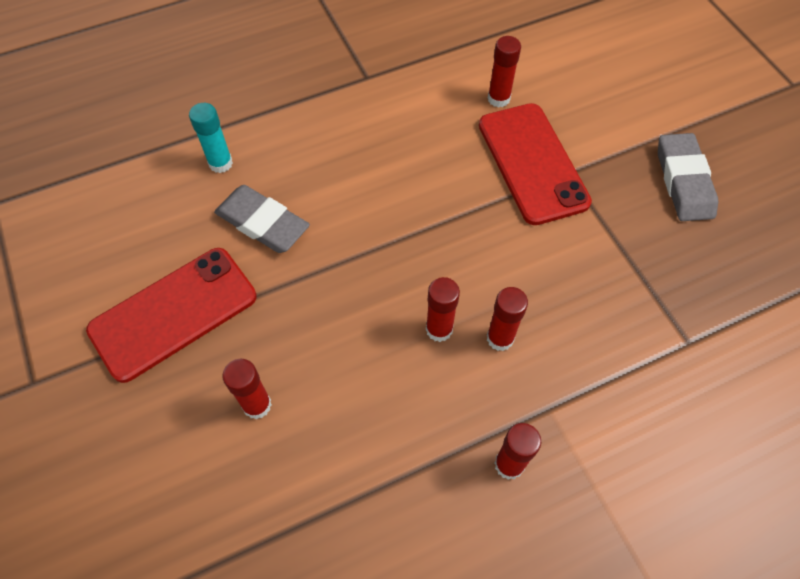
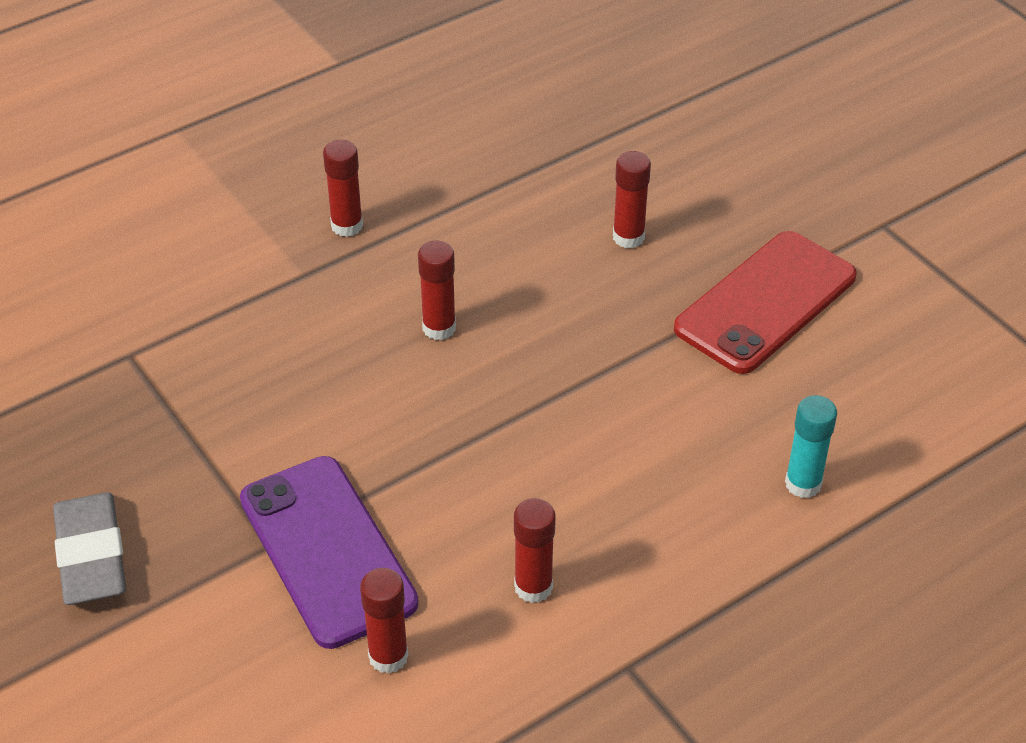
camera: 170 degrees right, 15 degrees down
(262, 223) = (704, 413): grey eraser -> none
(500, 338) = (363, 328): red glue stick -> red glue stick (533, 587)
(532, 163) = (327, 551): red phone -> purple phone

